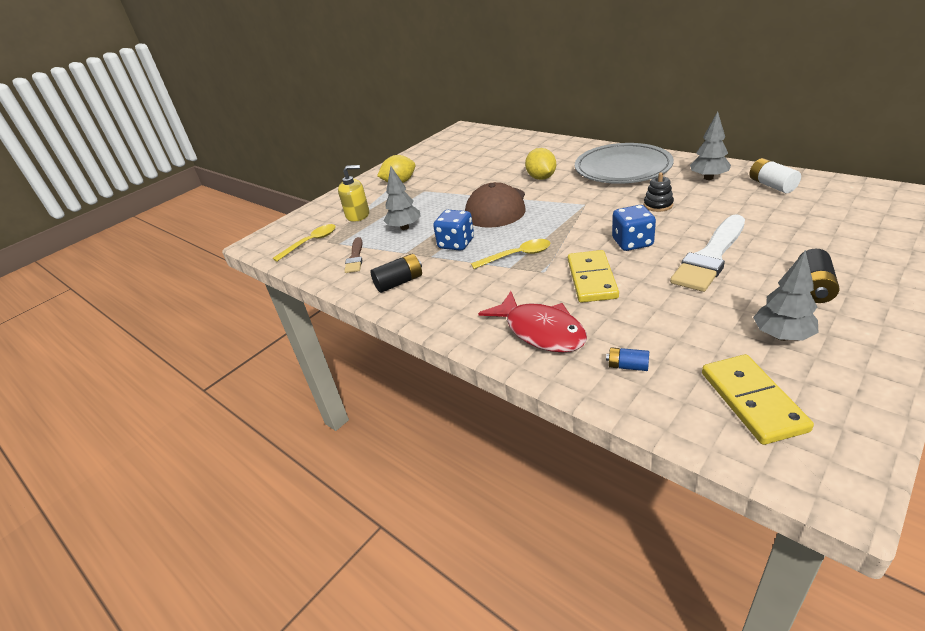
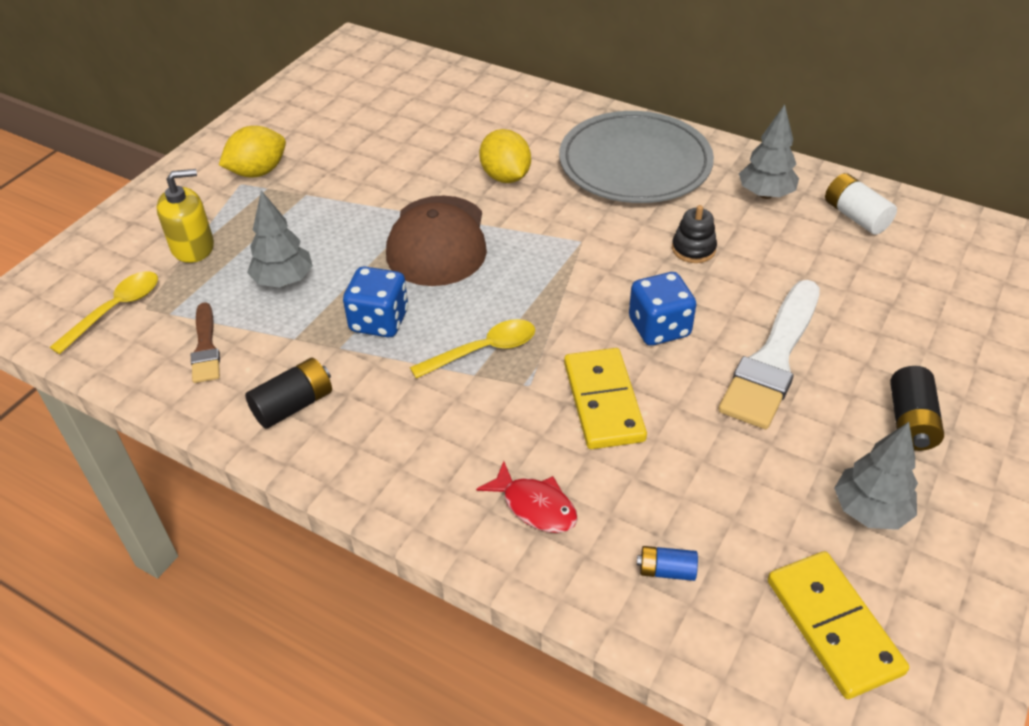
camera: 15 degrees left, 10 degrees up
(540, 331) = (535, 506): red fish -> red fish, size x0.60

